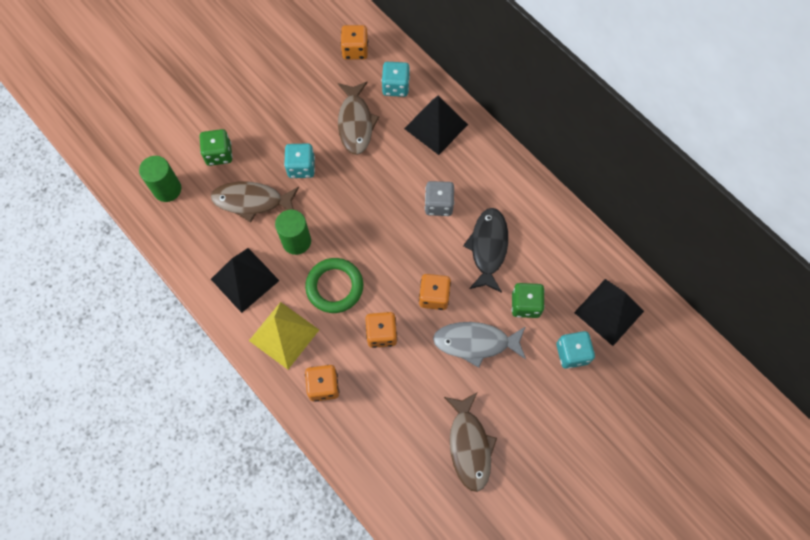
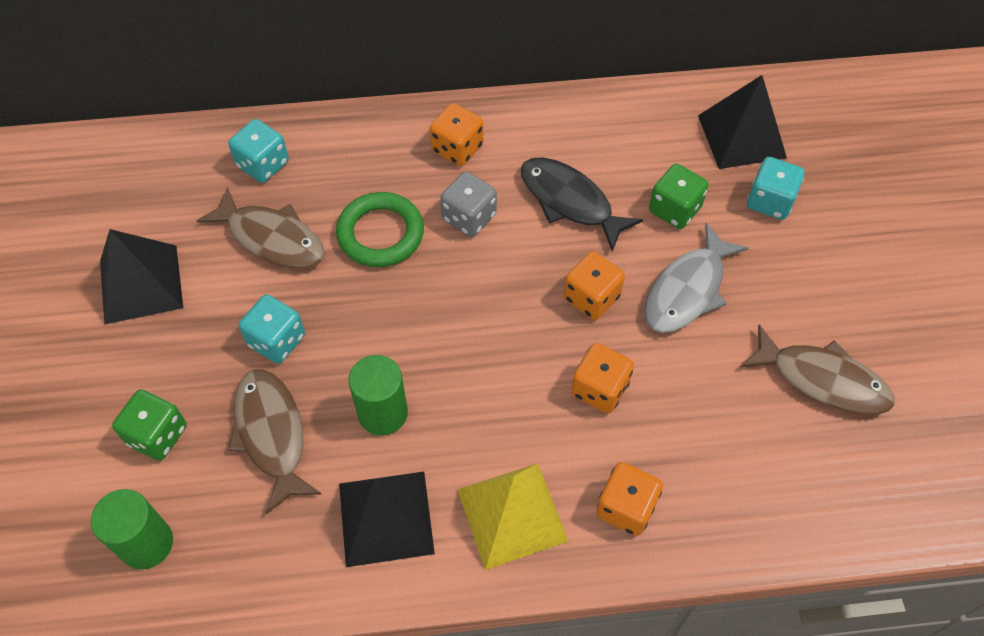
camera: 55 degrees left, 10 degrees down
(252, 201) = (272, 435): brown fish -> brown fish turned 120 degrees clockwise
(334, 287) = (489, 405): green ring -> green ring (380, 233)
(355, 50) = (166, 176): orange dice -> orange dice (457, 148)
(436, 126) = (359, 156): black pyramid -> black pyramid (141, 283)

